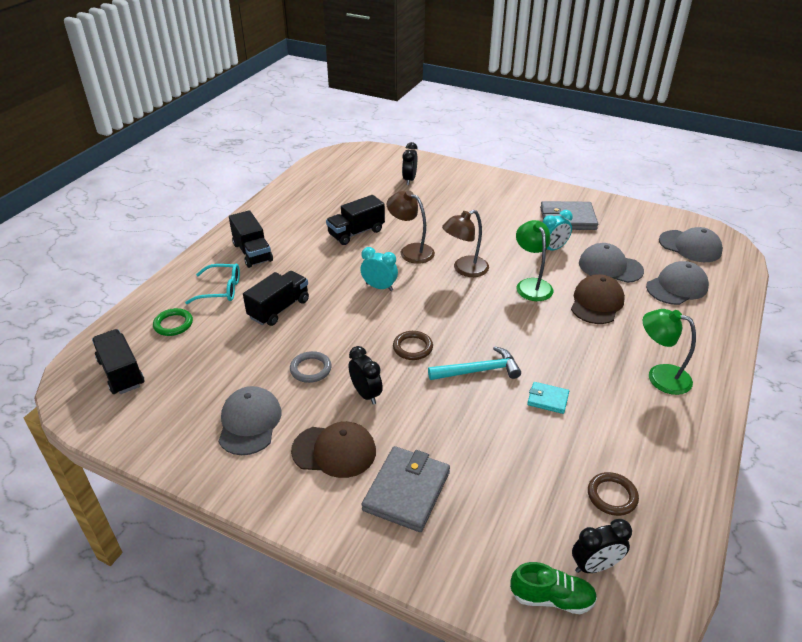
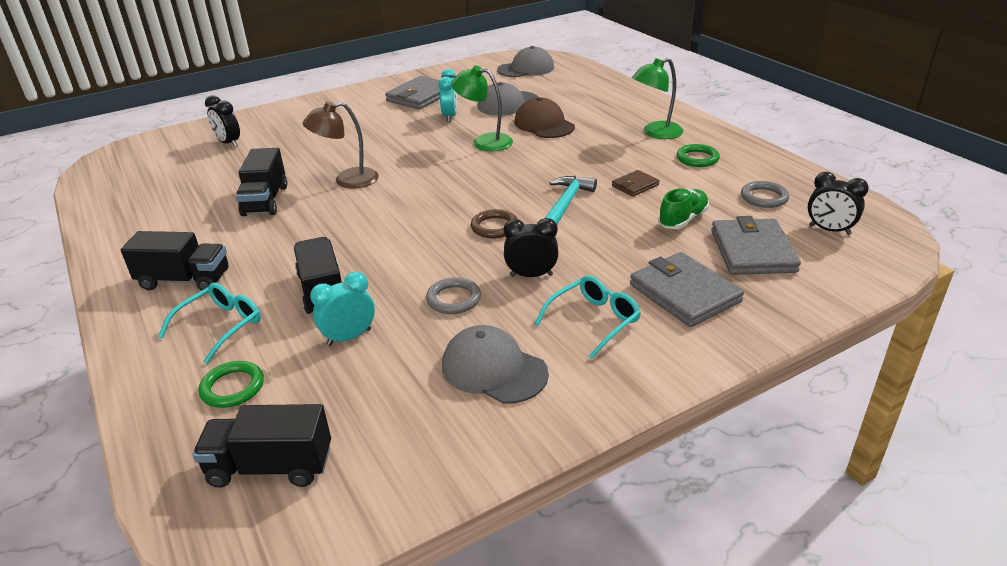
camera: 55 degrees left, 5 degrees down
(334, 451) = (594, 321): brown cap -> turquoise glasses
(379, 287) = (378, 216): turquoise clock -> turquoise clock (349, 337)
(464, 269) = (418, 163): brown lamp -> none
(506, 516) = (752, 251): none -> grey wallet
(548, 399) = (635, 185): turquoise wallet -> brown wallet
(551, 598) = (851, 260): green shoe -> green shoe (683, 220)
(595, 566) = (829, 230): black clock -> black clock turned 105 degrees clockwise
(612, 496) = (764, 197): brown ring -> grey ring
(640, 422) = (697, 158): none -> green ring
(677, 287) = (565, 90): grey cap -> none

